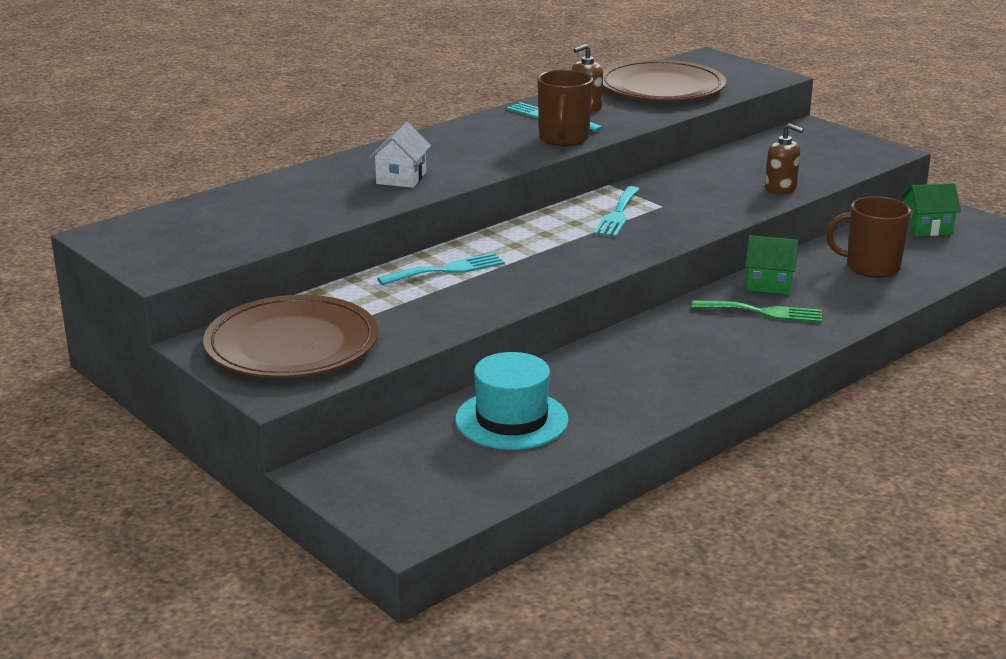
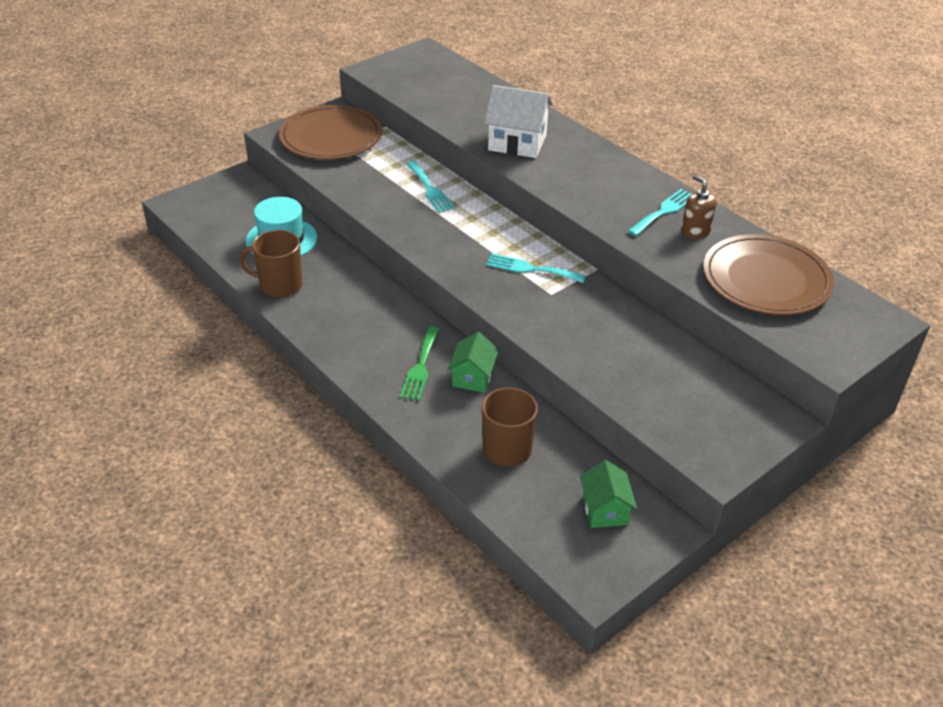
camera: 90 degrees right, 15 degrees up
(401, 178) = (517, 143): white house -> white house, size x1.58
(563, 139) = (609, 215): brown mug -> brown mug (279, 285)
(780, 188) = (597, 369): brown soap dispenser -> none

